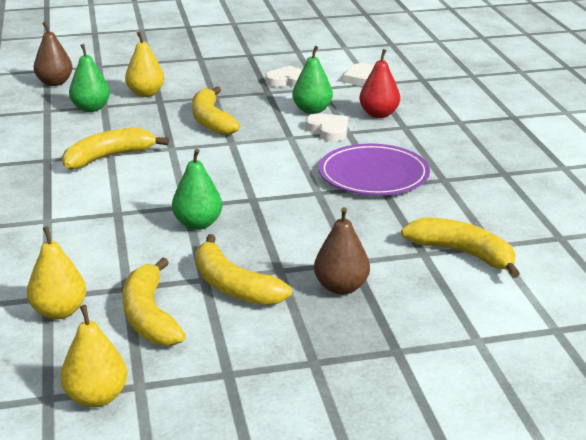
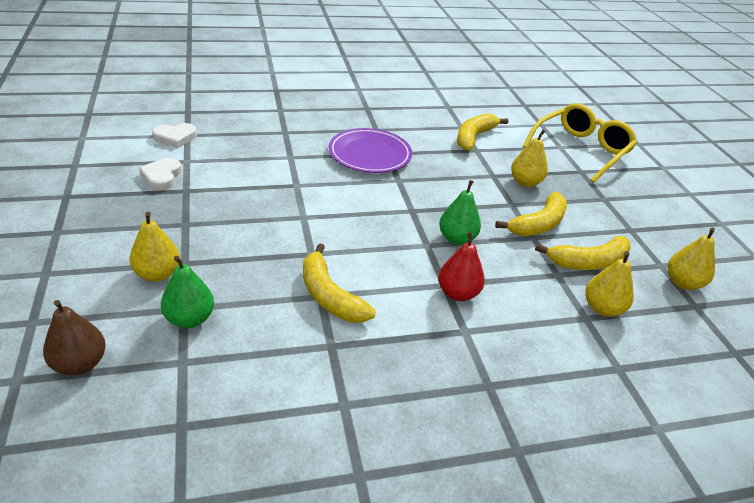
camera: 95 degrees left, 10 degrees up
(211, 121) = (250, 227): yellow banana -> none
(312, 110) = (240, 169): green pear -> none
(328, 130) = (286, 165): white heart -> none
(341, 287) = (525, 182): brown pear -> yellow pear
(379, 114) = (258, 139): red pear -> red pear (457, 293)
(476, 363) = (581, 150): none -> yellow glasses

